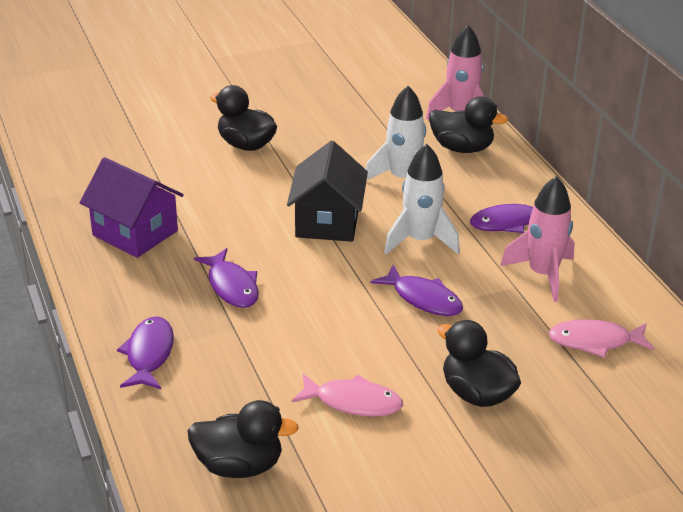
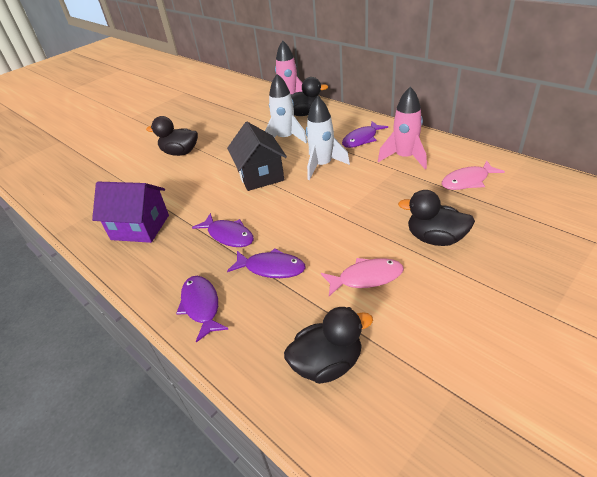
camera: 20 degrees left, 5 degrees up
(423, 299) = (352, 196): purple fish -> purple fish (271, 268)

